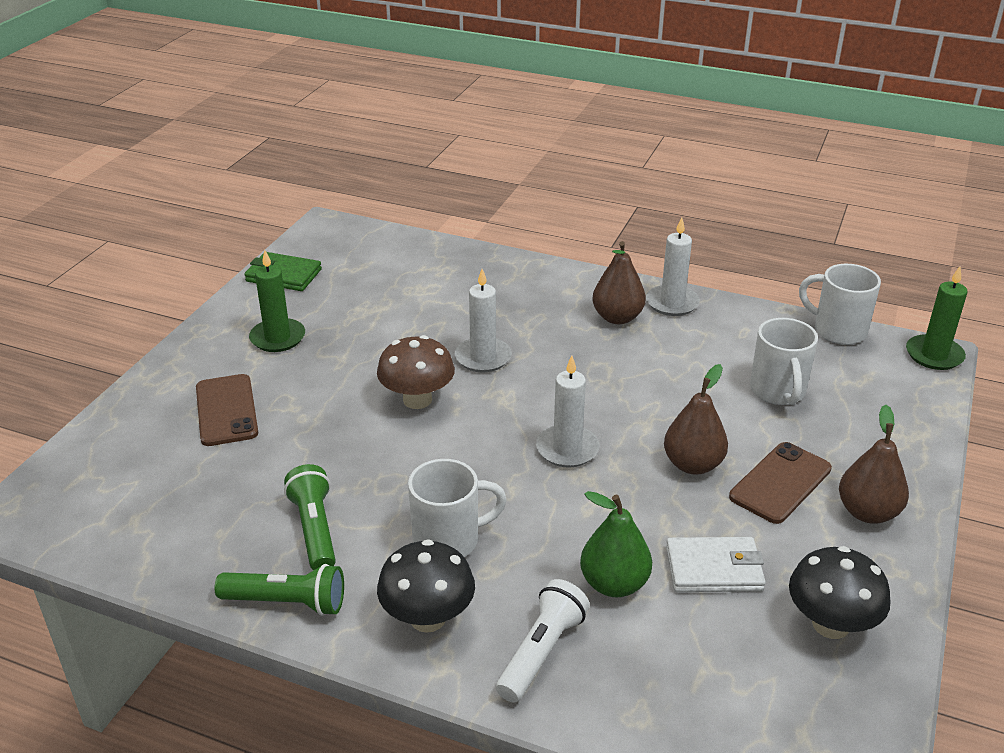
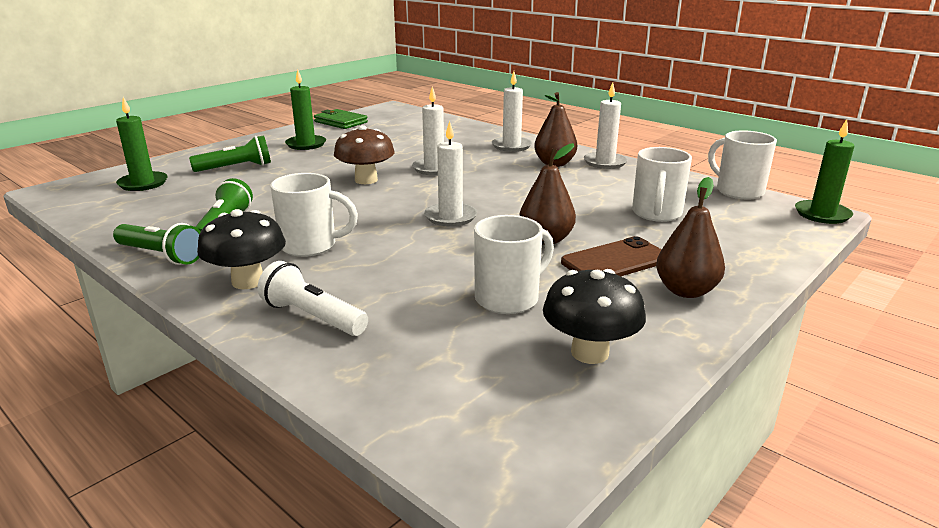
camera: 20 degrees right, 10 degrees down
(128, 472) = (143, 183): none -> green candle
(226, 410) = (236, 168): brown phone -> green flashlight
(542, 652) = (313, 317): white flashlight -> white flashlight turned 105 degrees counterclockwise
(544, 289) = (511, 146): none -> white candle
(614, 584) = (413, 291): green pear -> none
(714, 569) = (509, 298): white wallet -> white mug

